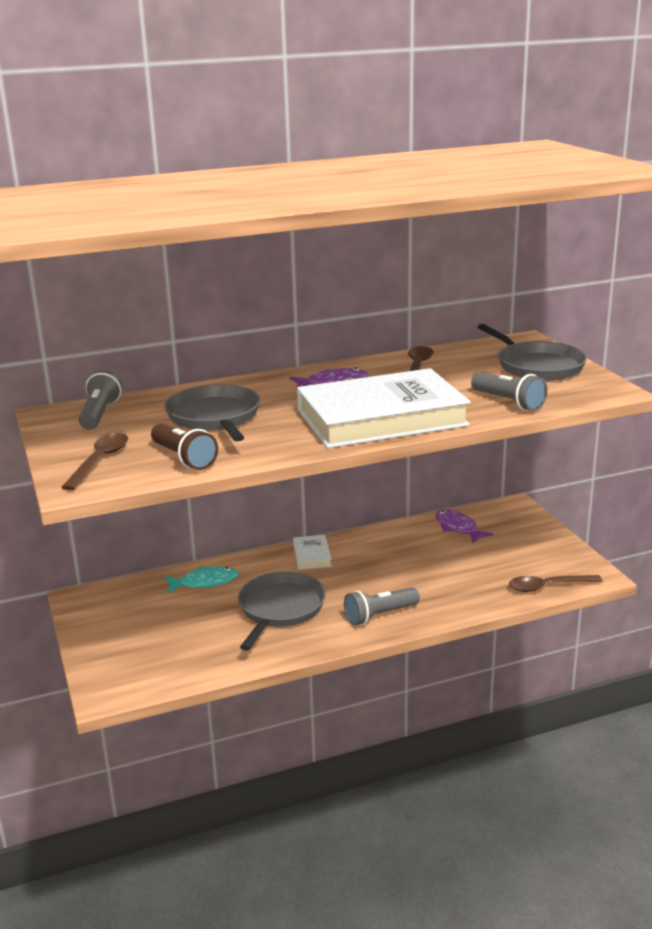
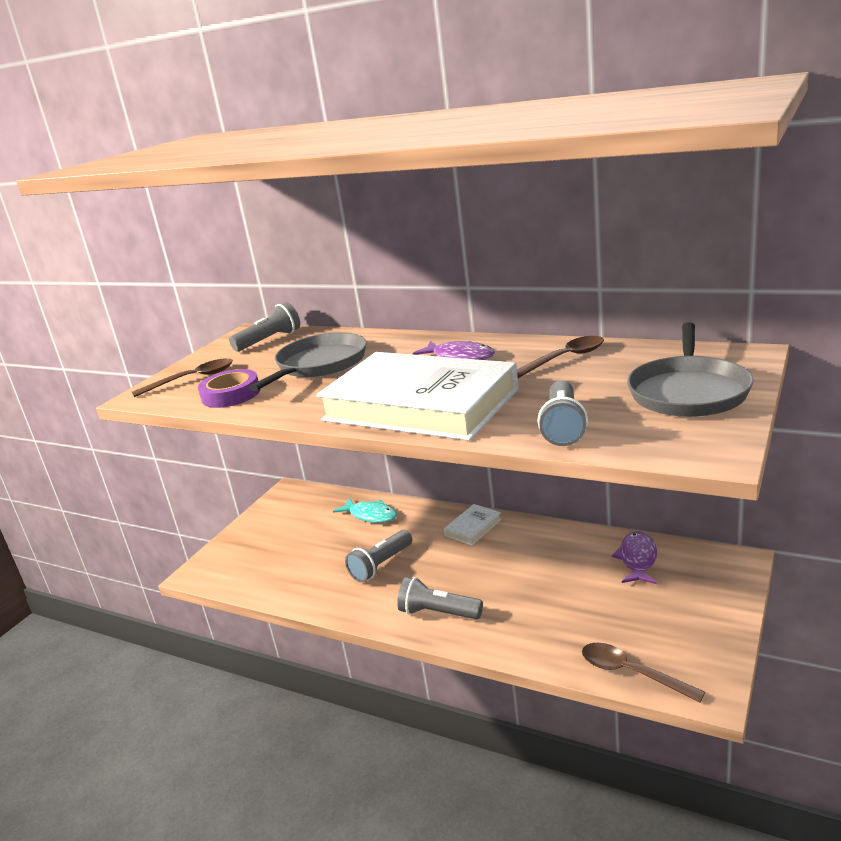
camera: 50 degrees right, 0 degrees up
(184, 458) = (231, 394): brown flashlight -> purple tape
(280, 609) = (381, 565): grey pan -> grey flashlight

